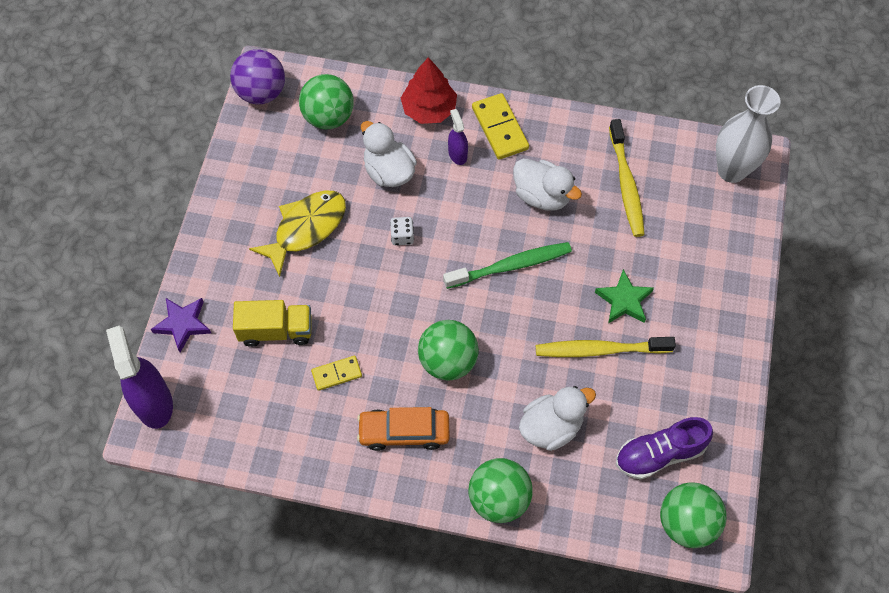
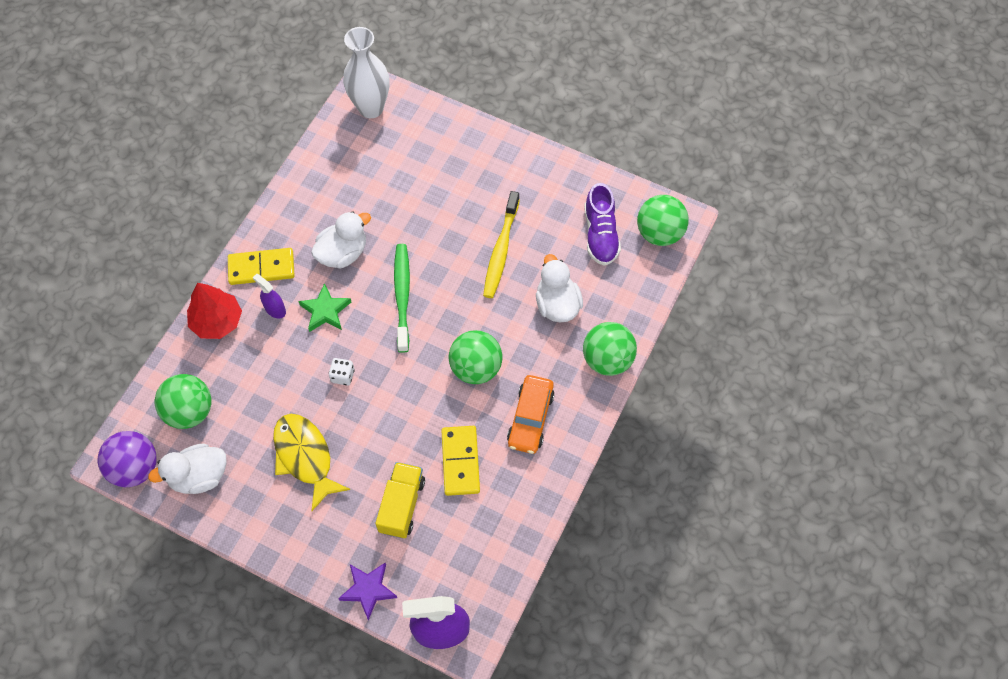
camera: 75 degrees left, 0 degrees up
(336, 374) = (460, 461): yellow domino -> yellow domino, size x1.63
(389, 171) = (271, 371): white duck -> white duck (199, 476)
(457, 154) = (275, 309): purple spray bottle -> purple spray bottle turned 45 degrees clockwise
(624, 300) = (462, 220): green star -> green star (325, 311)
(626, 184) = (355, 187): yellow toothbrush -> none

